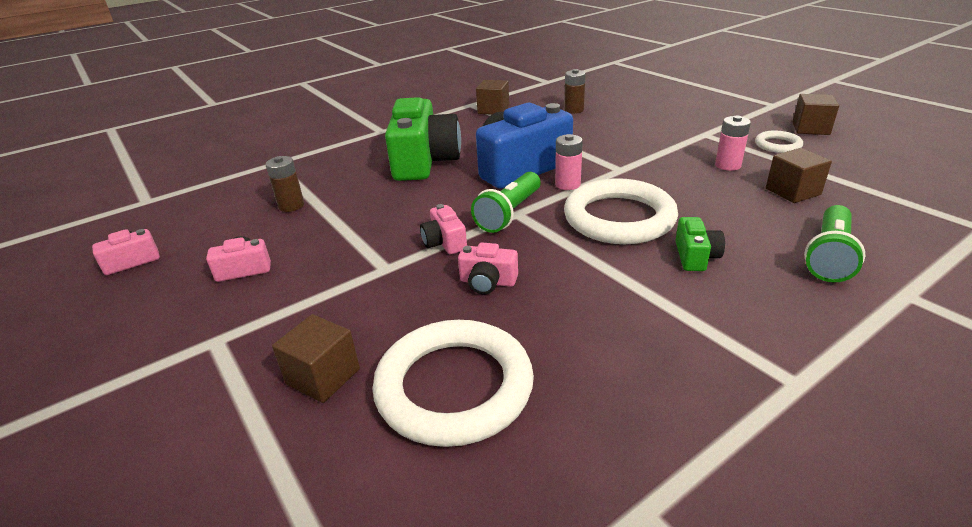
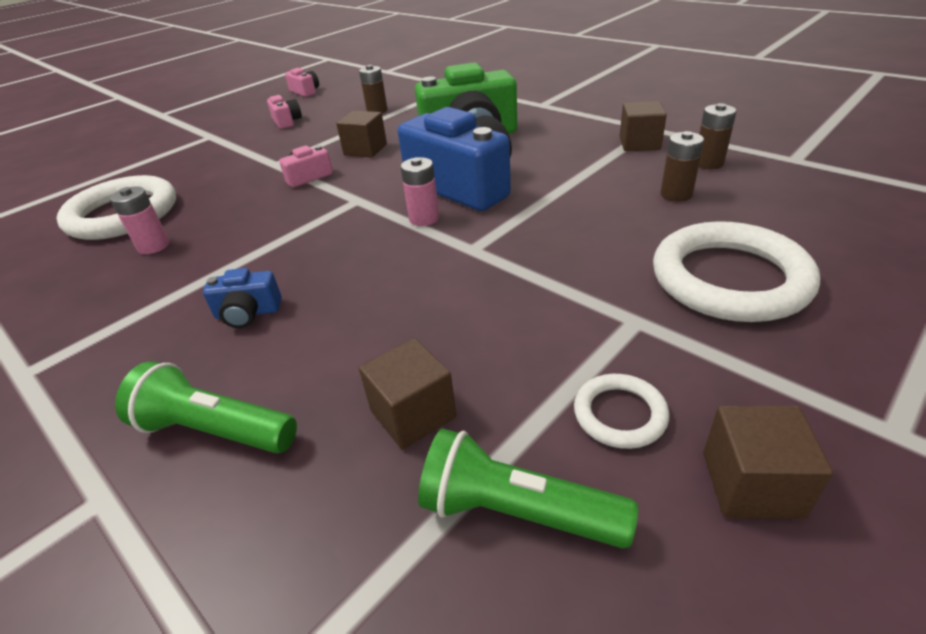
camera: 80 degrees right, 5 degrees up
(323, 376) = (158, 173): brown cube -> brown cube (365, 150)
(487, 282) = (241, 205): pink camera -> none
(509, 213) = (357, 196): green flashlight -> green flashlight (516, 512)
(538, 98) = (708, 163): none -> brown battery
(619, 218) = (341, 258): white ring -> white ring (729, 279)
(695, 256) = (248, 313): green camera -> blue camera
(728, 165) = (505, 344): pink battery -> pink battery (153, 246)

